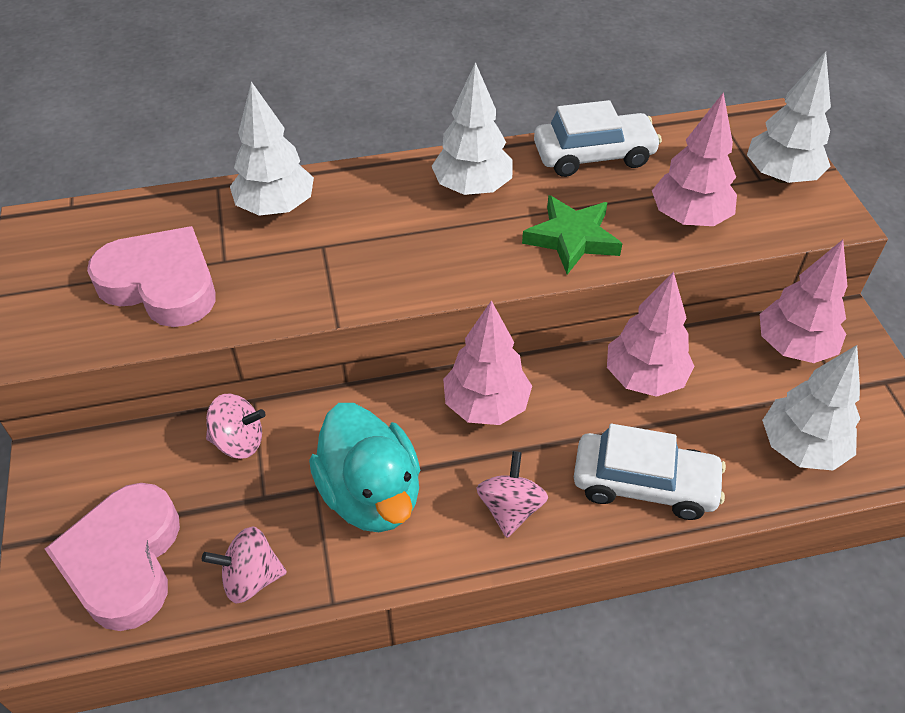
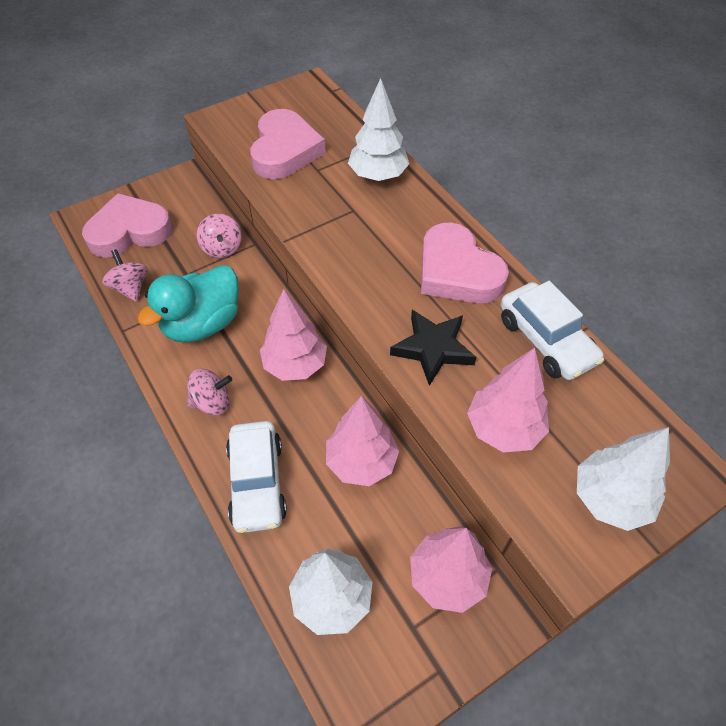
camera: 70 degrees right, 5 degrees up
(472, 188) = (457, 272): white tree -> pink heart
(572, 238) = (433, 349): green star -> black star

